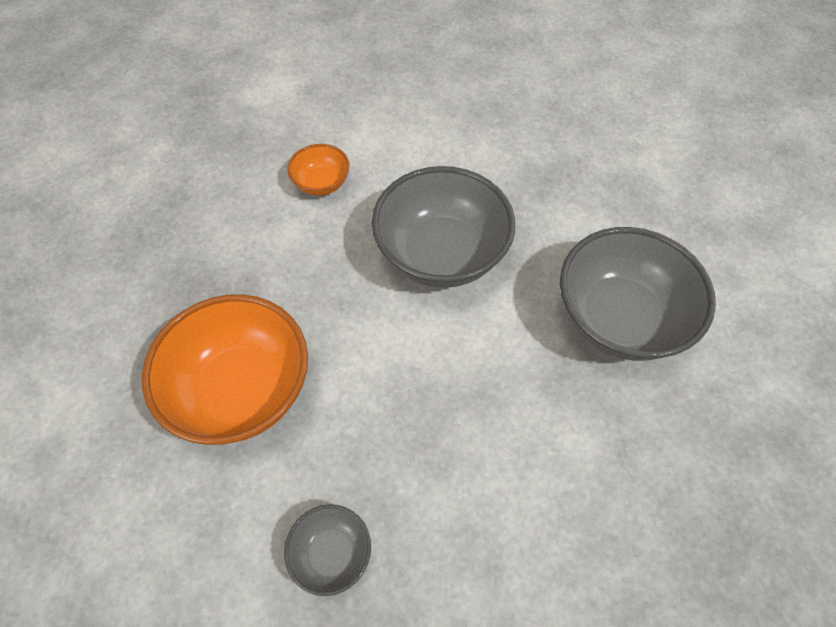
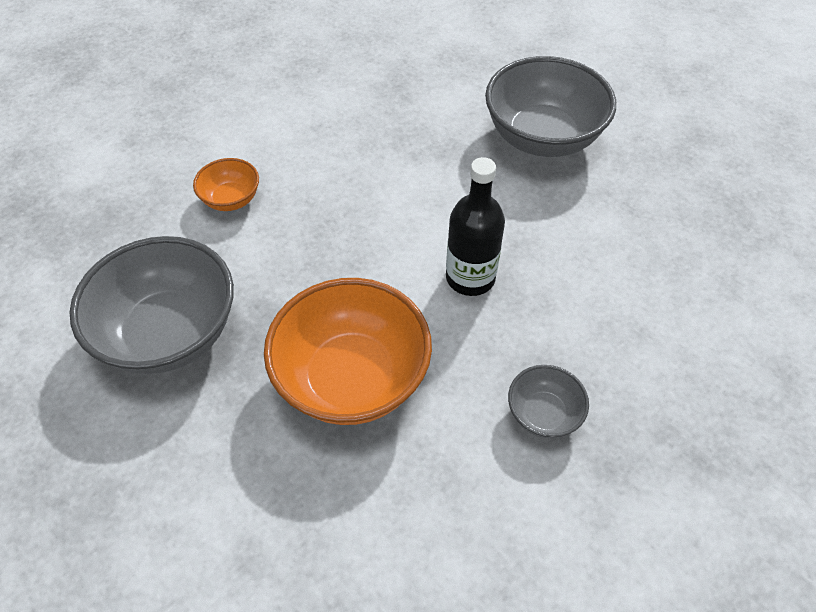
camera: 45 degrees left, 5 degrees down
(411, 389) = (470, 277): none -> black bottle
(441, 254) = (384, 182): grey bowl -> grey bowl (170, 333)

